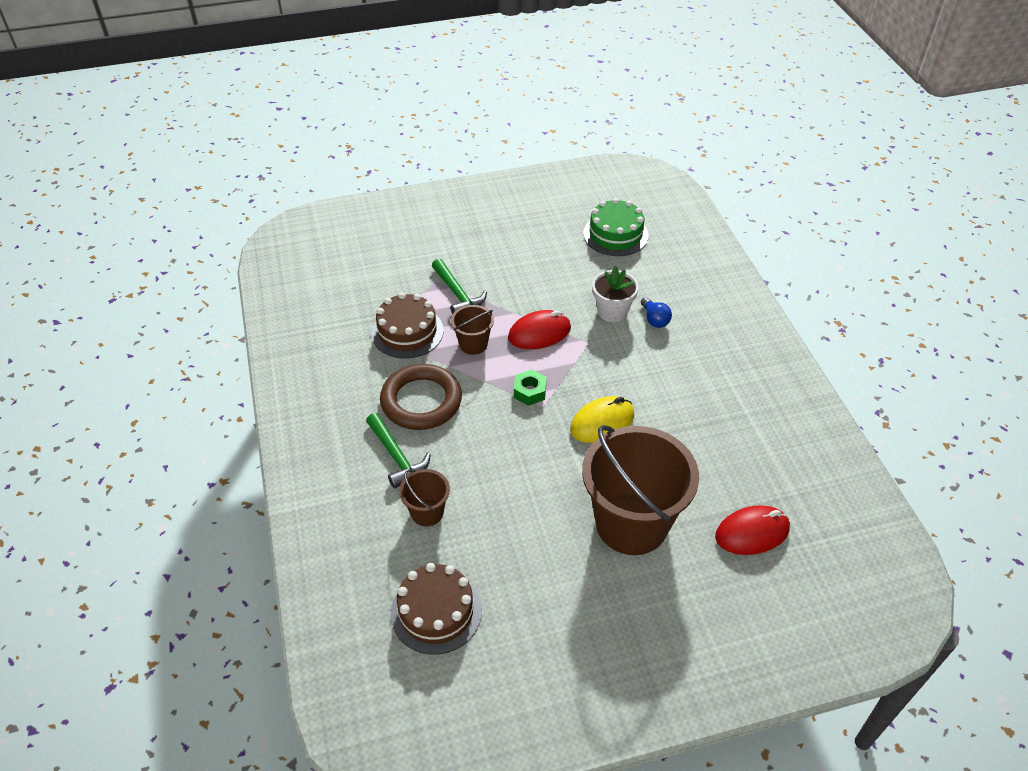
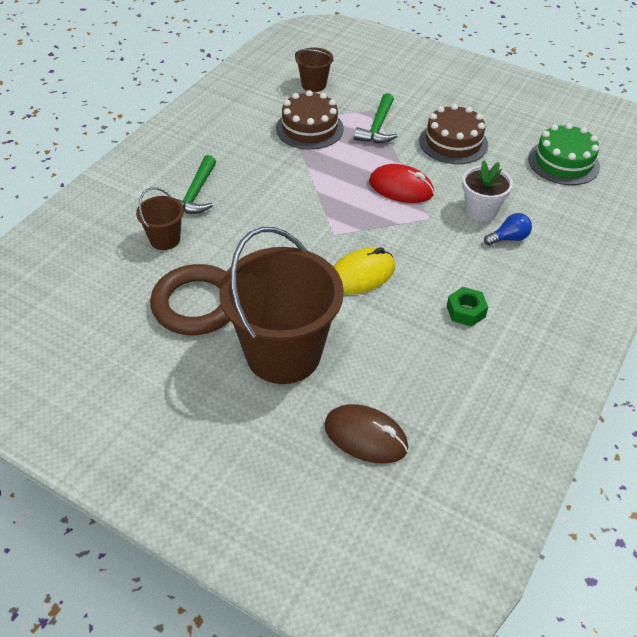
camera: 45 degrees right, 0 degrees up
(421, 401) = (257, 174): brown ring -> brown ring (196, 304)
(436, 611) = (86, 298): brown cake -> brown cake (453, 142)
(473, 344) = (342, 164): brown bucket -> brown bucket (314, 85)
(530, 391) = (338, 219): green nut -> green nut (466, 311)
(602, 422) = (361, 275): yellow mouse -> yellow mouse turned 45 degrees counterclockwise
(654, 319) = (508, 238): blue light bulb -> blue light bulb turned 135 degrees counterclockwise
(752, 533) = (365, 436): red mouse -> brown mouse

